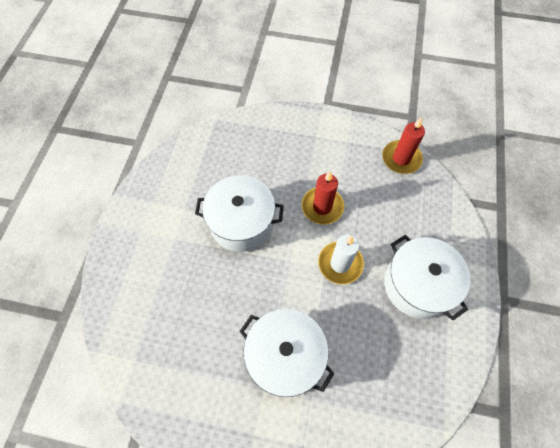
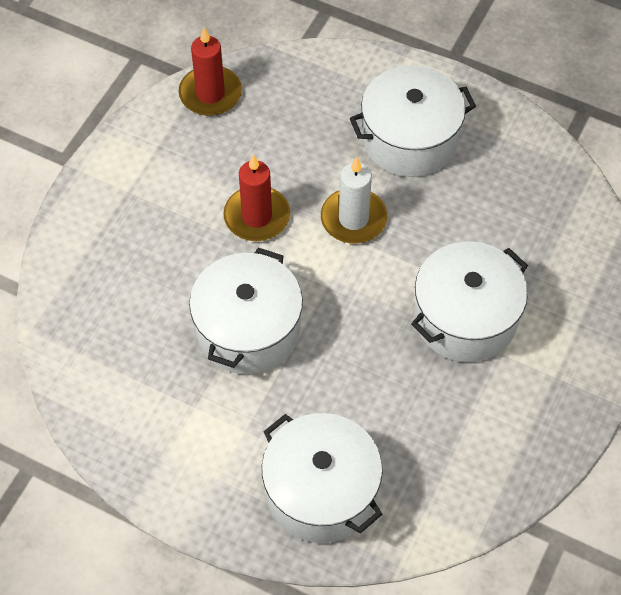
camera: 75 degrees left, 5 degrees down
(140, 292) = (321, 492): none -> white pot

